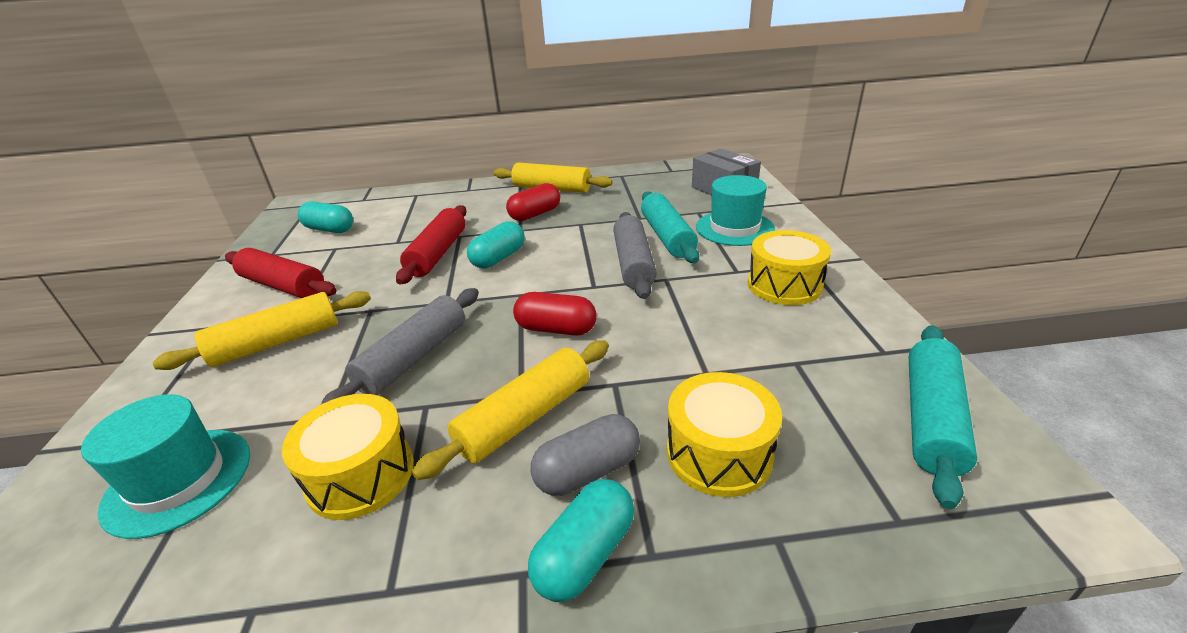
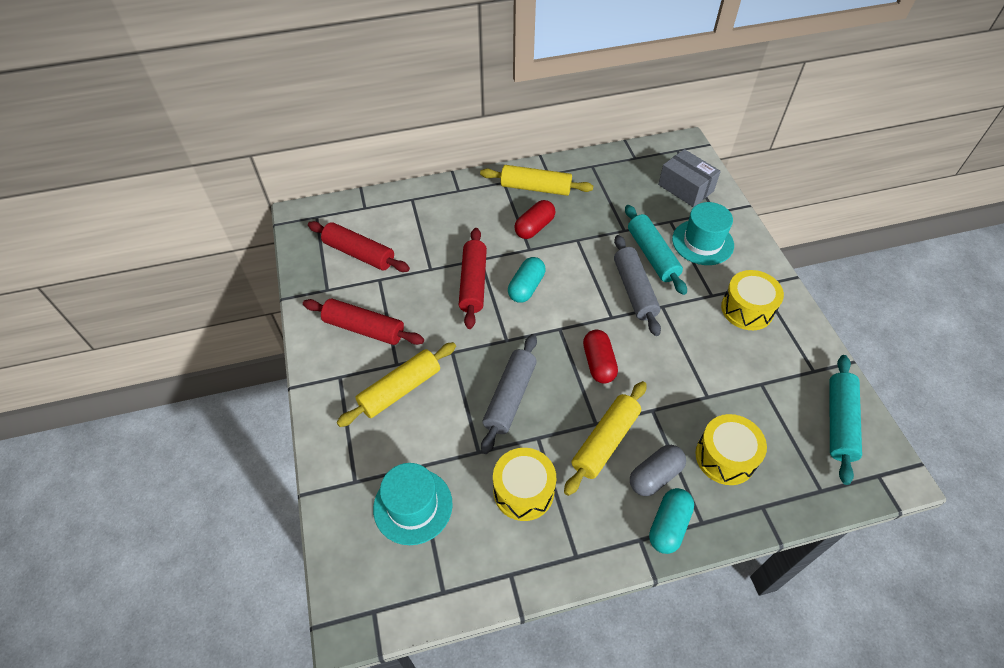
camera: 10 degrees left, 20 degrees up
(330, 229) = (359, 253): turquoise capsule -> red rolling pin
(556, 329) = (598, 363): red capsule -> red capsule turned 75 degrees clockwise

